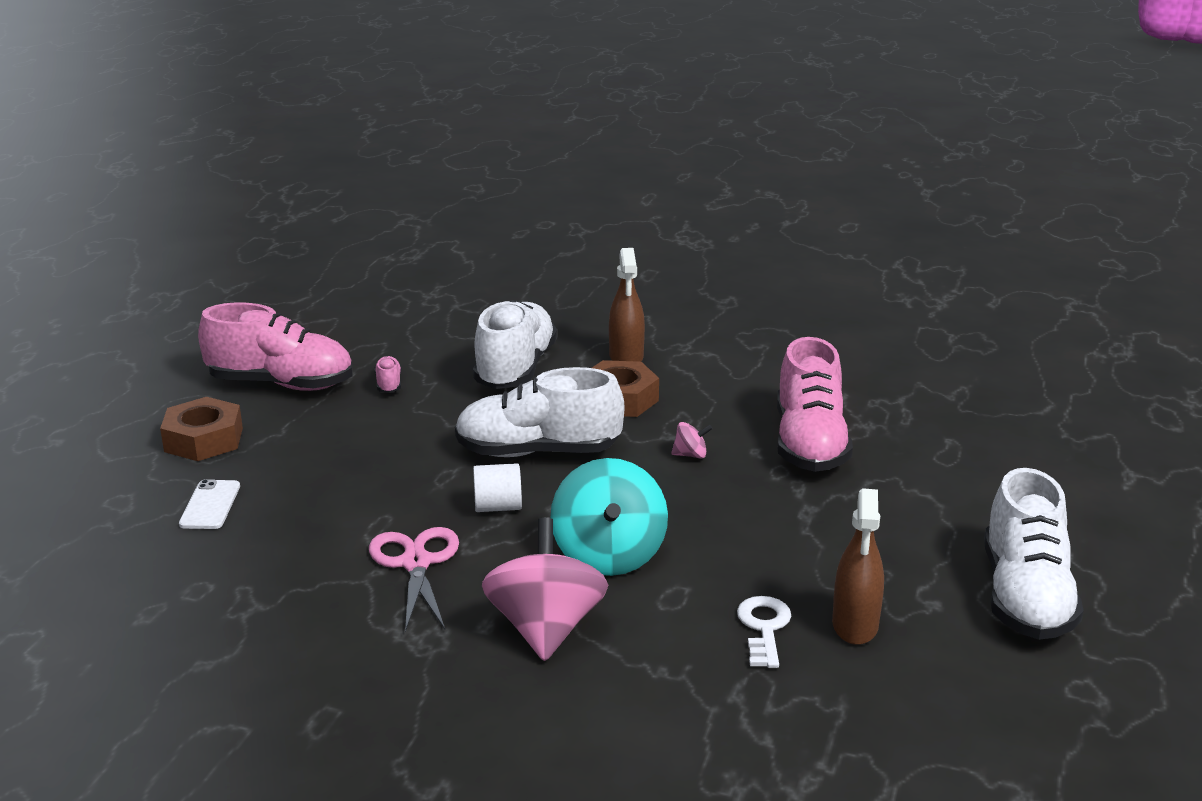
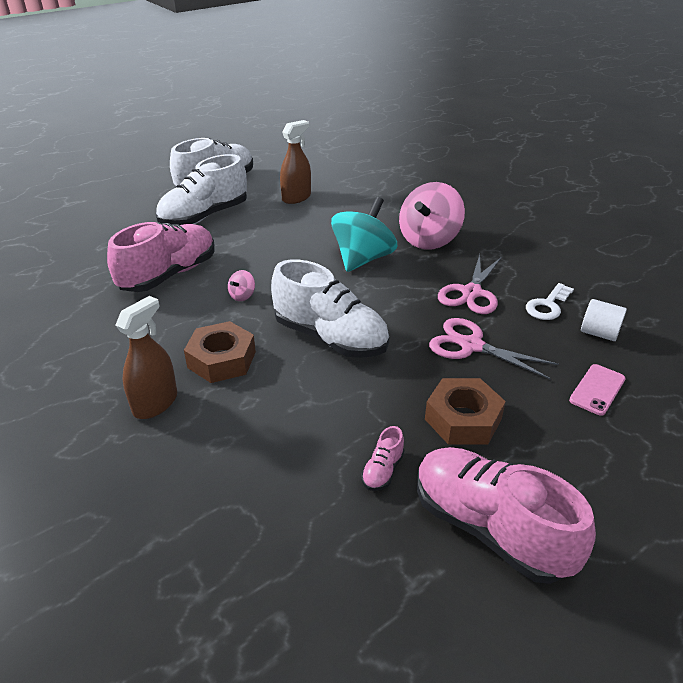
camera: 145 degrees left, 10 degrees up
(204, 440) = (593, 472): brown nut -> brown nut (463, 419)
(210, 505) = (597, 389): white phone -> pink phone
(374, 499) = (471, 346): none -> pink scissors
(498, 507) = (395, 308): white cylinder -> white cylinder (599, 333)
(515, 369) = (256, 434): white shoe -> white shoe (204, 217)
(690, 455) = (242, 296): pink spinning top -> pink spinning top turned 90 degrees counterclockwise
(764, 628) = (333, 209): white key -> white key (548, 305)

